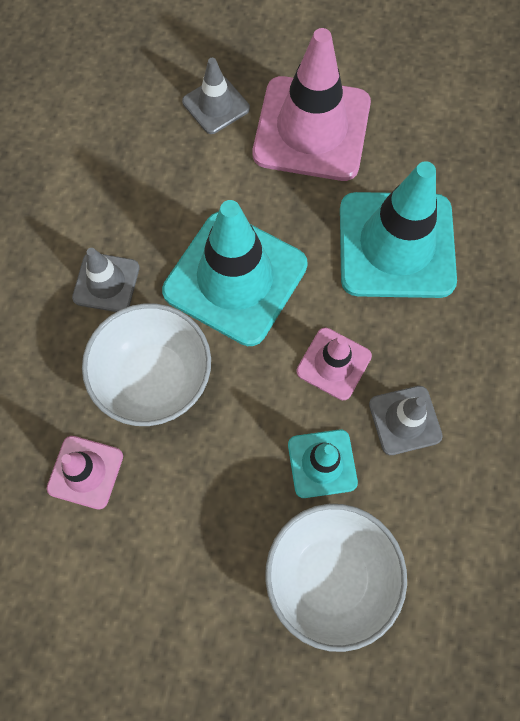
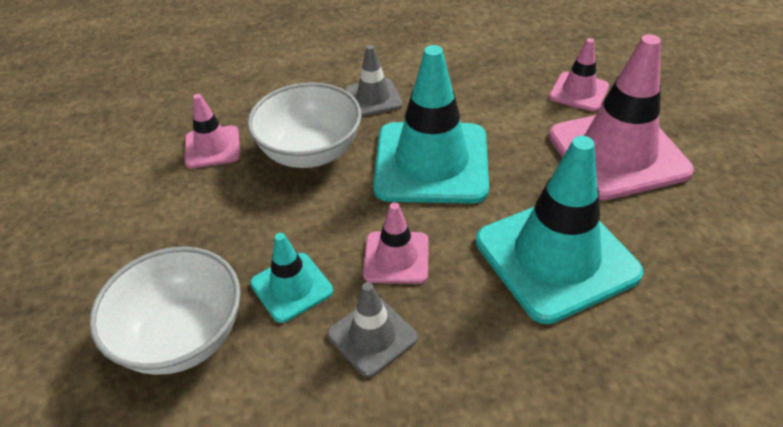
camera: 65 degrees right, 25 degrees down
(216, 105) = (579, 92): grey traffic cone -> pink traffic cone

